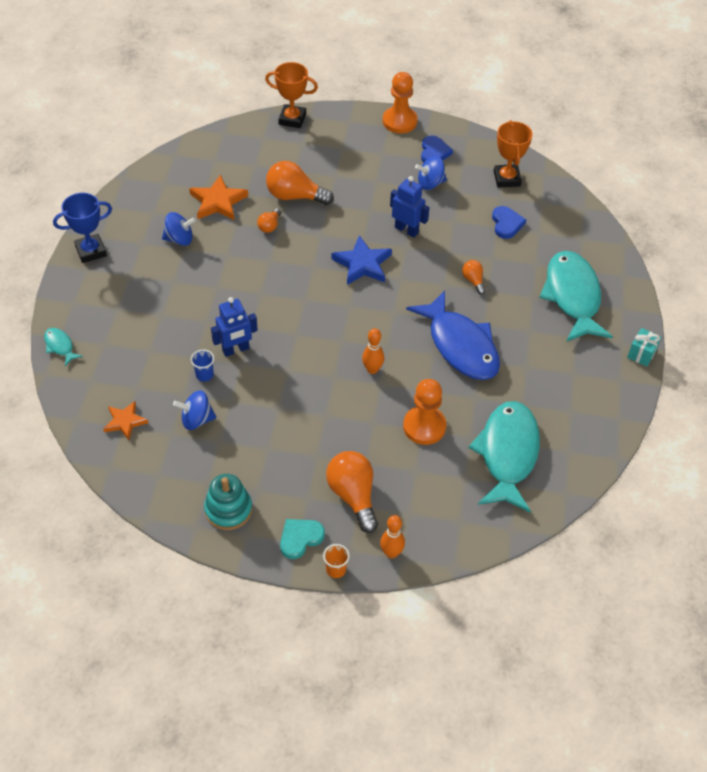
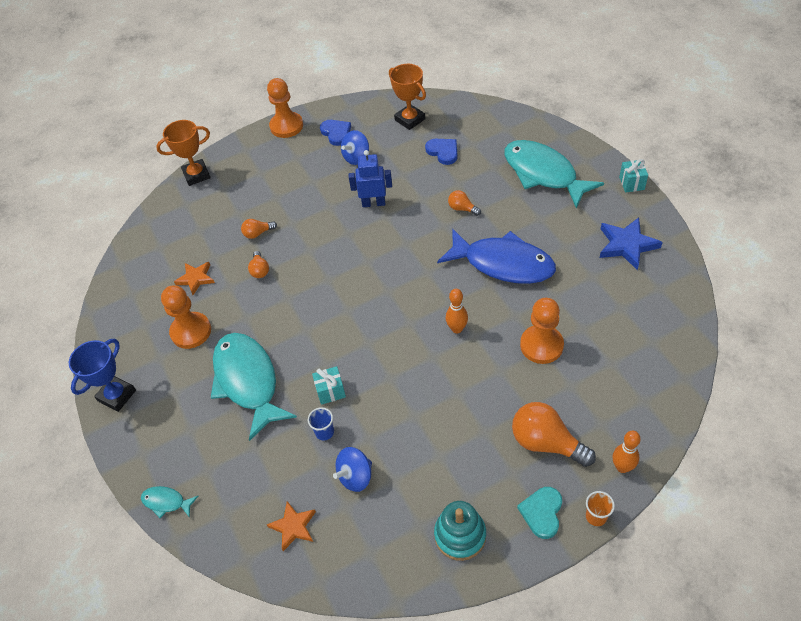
camera: 30 degrees left, 0 degrees up
(179, 239) = (191, 331): blue spinning top -> orange pawn
(218, 202) = (195, 278): orange star -> orange star, size x0.65
(236, 350) = (330, 391): blue robot -> turquoise gift
(295, 196) = (258, 233): orange light bulb -> orange light bulb, size x0.51
(362, 264) = (366, 251): blue star -> blue star (627, 245)
(507, 454) = (621, 322): turquoise fish -> turquoise fish (248, 381)

